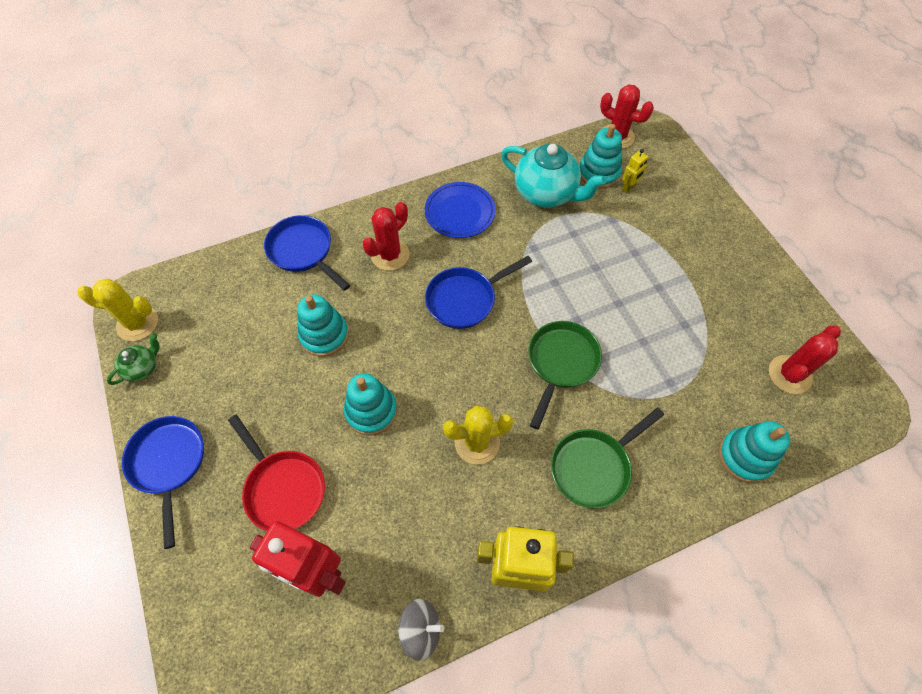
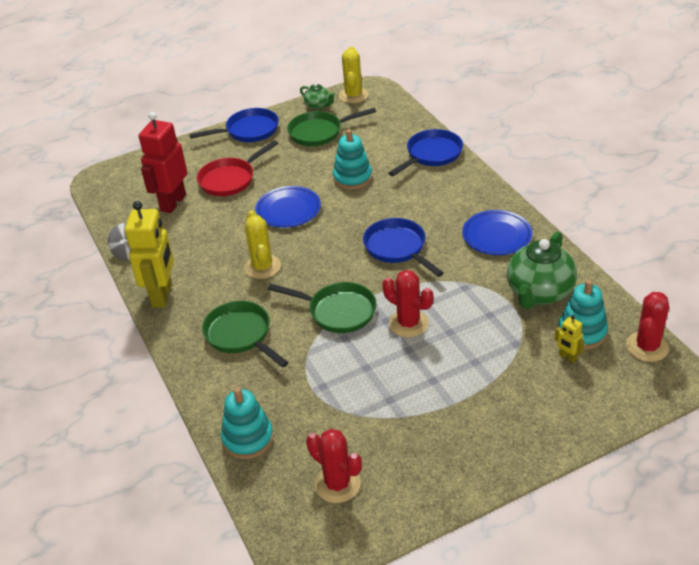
camera: 90 degrees right, 20 degrees down
(210, 369) = (319, 132): none -> green pan
(371, 411) = (288, 210): turquoise stacking toy -> blue plate
(390, 255) = (437, 200): red cactus -> red cactus (408, 323)
(546, 193) = (539, 292): turquoise teapot -> green teapot

